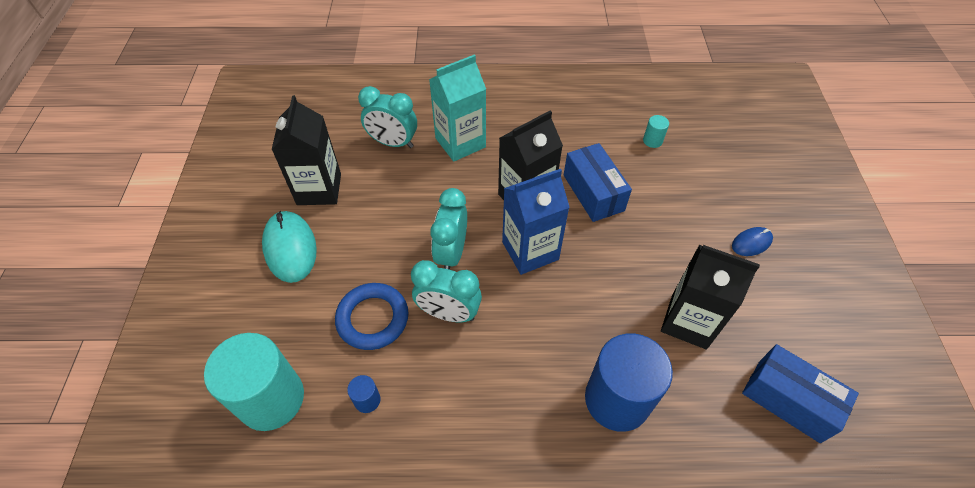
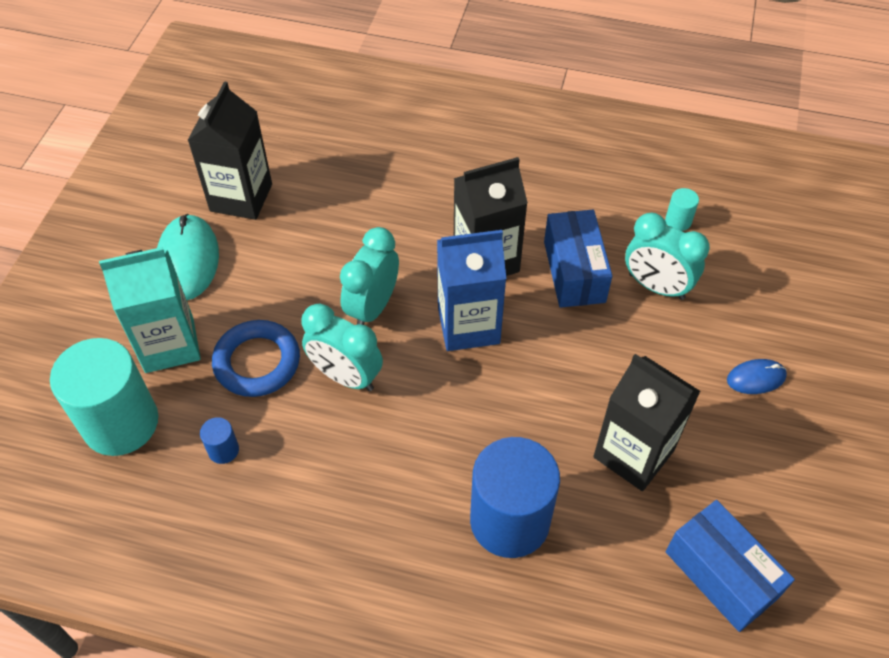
camera: 15 degrees right, 0 degrees up
(393, 143) = (346, 158): turquoise clock -> turquoise clock (656, 286)
(460, 143) = (429, 174): turquoise carton -> turquoise carton (169, 344)

